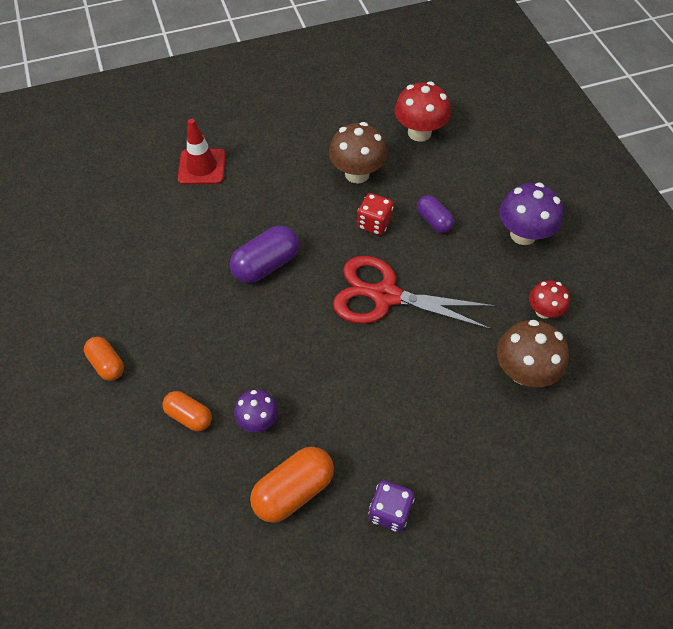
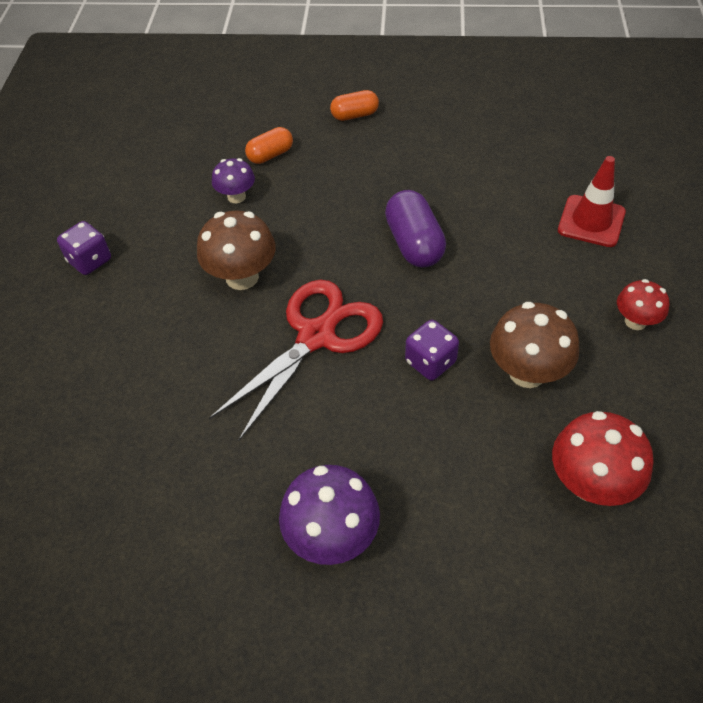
camera: 115 degrees right, 5 degrees down
(293, 490) = (156, 204): orange capsule -> none
(374, 223) = (430, 362): red dice -> purple dice
(434, 221) = (406, 431): purple capsule -> none
(523, 371) = (140, 432): brown mushroom -> brown mushroom (242, 277)
(543, 311) = (201, 497): red mushroom -> red mushroom (635, 321)

